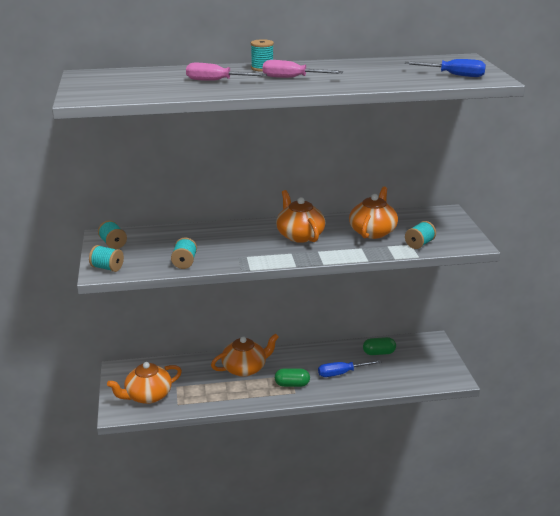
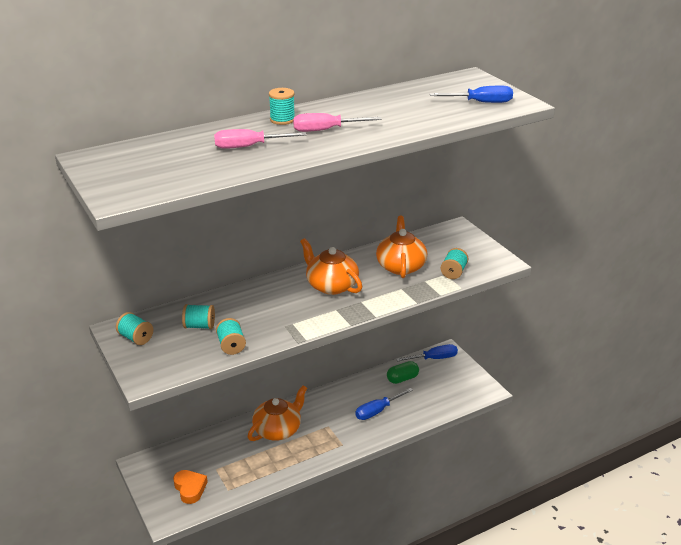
camera: 20 degrees left, 5 degrees up
(107, 268) = (149, 371): turquoise spool -> turquoise spool (199, 326)
(147, 396) = (190, 488): orange teapot -> orange heart
(292, 384) = (335, 436): green capsule -> none
(418, 343) = (434, 358): none -> blue screwdriver

